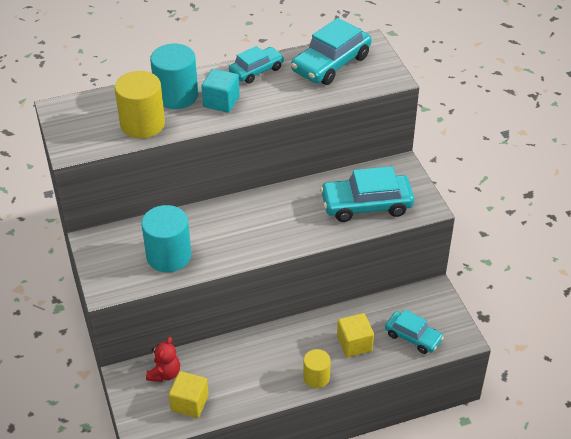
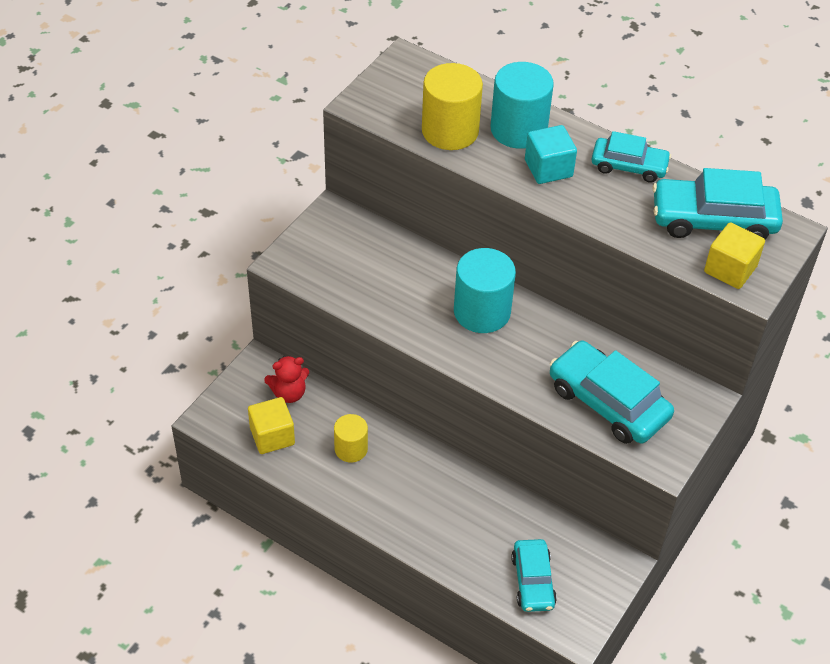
camera: 50 degrees right, 5 degrees up
(169, 256) = (370, 282): turquoise cylinder -> turquoise cylinder (482, 312)
(316, 377) = (397, 523): yellow cylinder -> yellow cylinder (351, 449)
(354, 344) = (472, 531): yellow cube -> yellow cube (730, 269)

